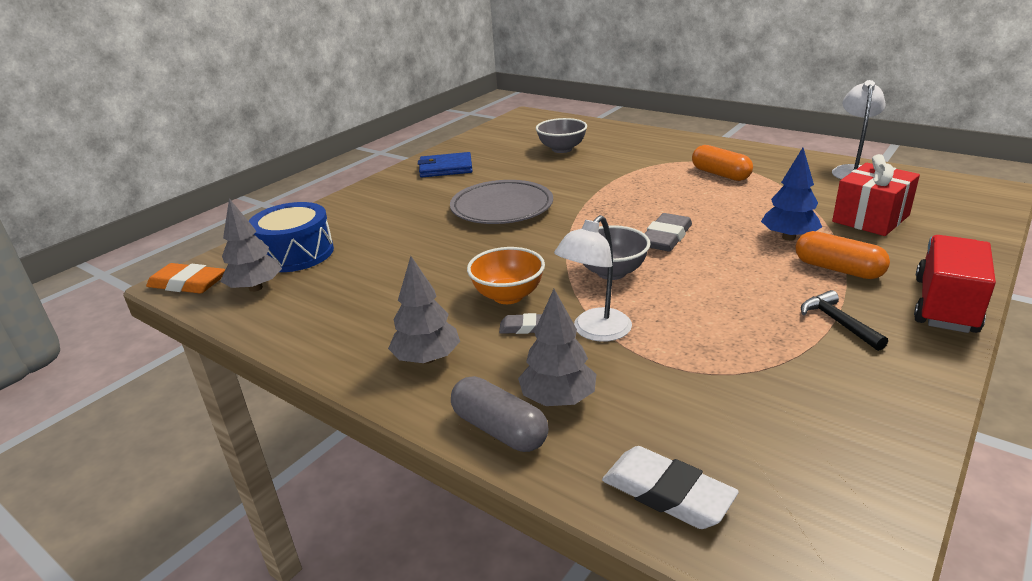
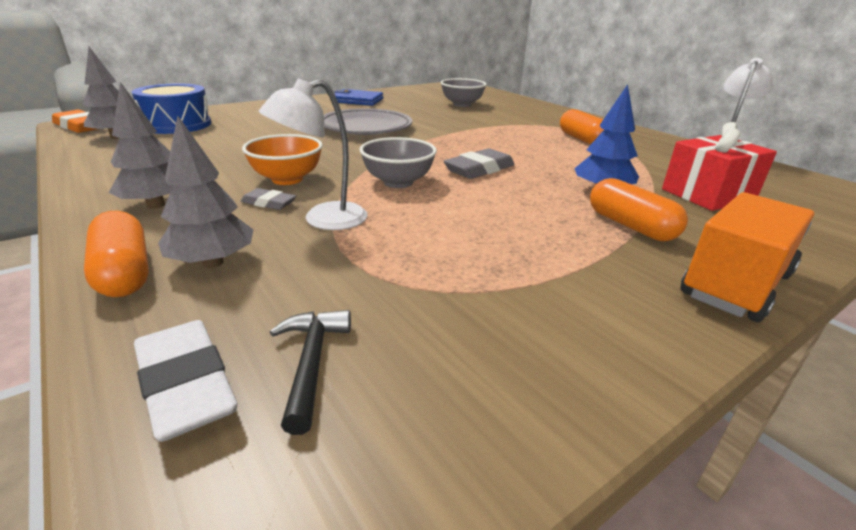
camera: 15 degrees right, 0 degrees up
(499, 429) = (124, 272): grey capsule -> orange capsule
(838, 322) = (583, 270): black hammer -> black hammer (311, 363)
(945, 305) = (735, 285): red truck -> orange truck

